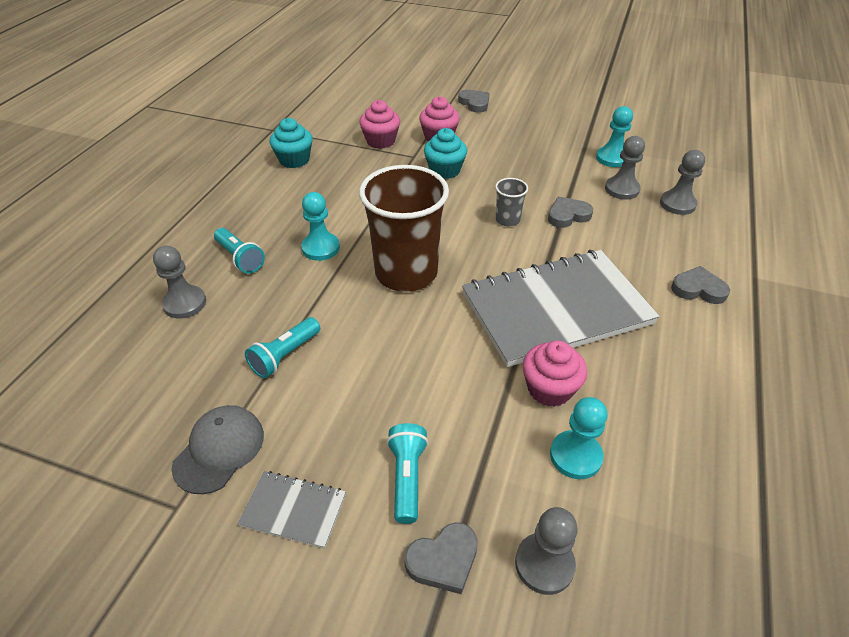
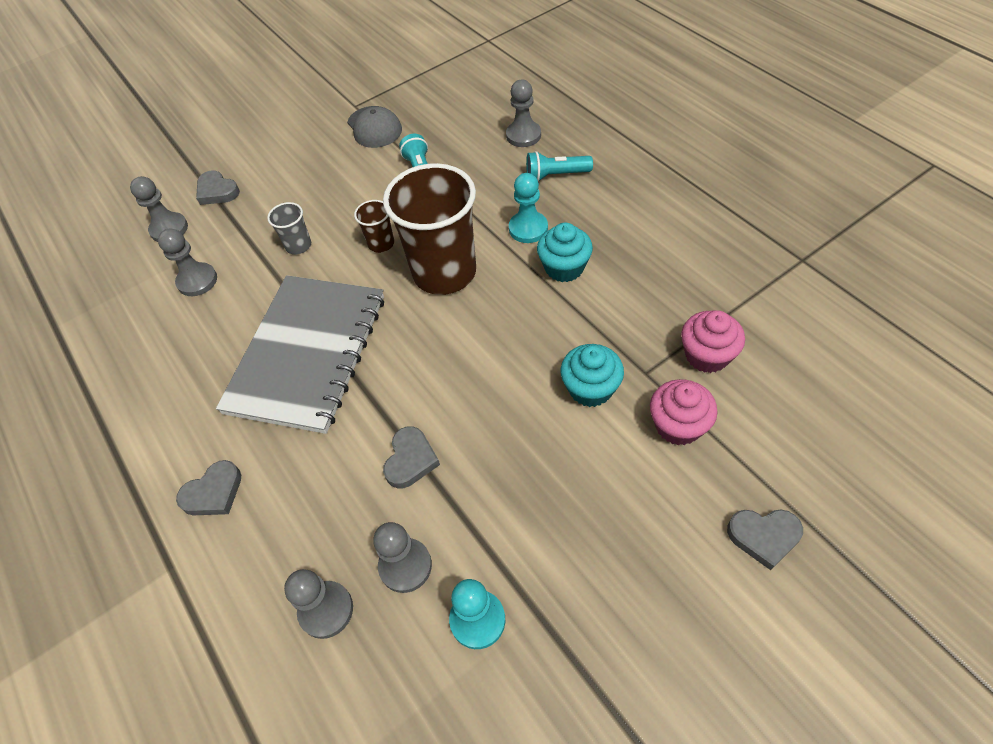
camera: 130 degrees right, 10 degrees up
(293, 510) = (306, 146): grey notebook -> none
(294, 160) = (709, 257): turquoise cupcake -> turquoise cupcake (564, 268)
(406, 331) = (381, 244): none -> brown cup
(407, 477) = (273, 196): turquoise flashlight -> none
(443, 560) = (217, 191): grey heart -> grey heart turned 60 degrees counterclockwise
(507, 220) = (451, 395): grey cup -> grey cup (298, 245)
(549, 389) = (250, 299): pink cupcake -> none
(575, 456) = (197, 281): turquoise pawn -> grey pawn

